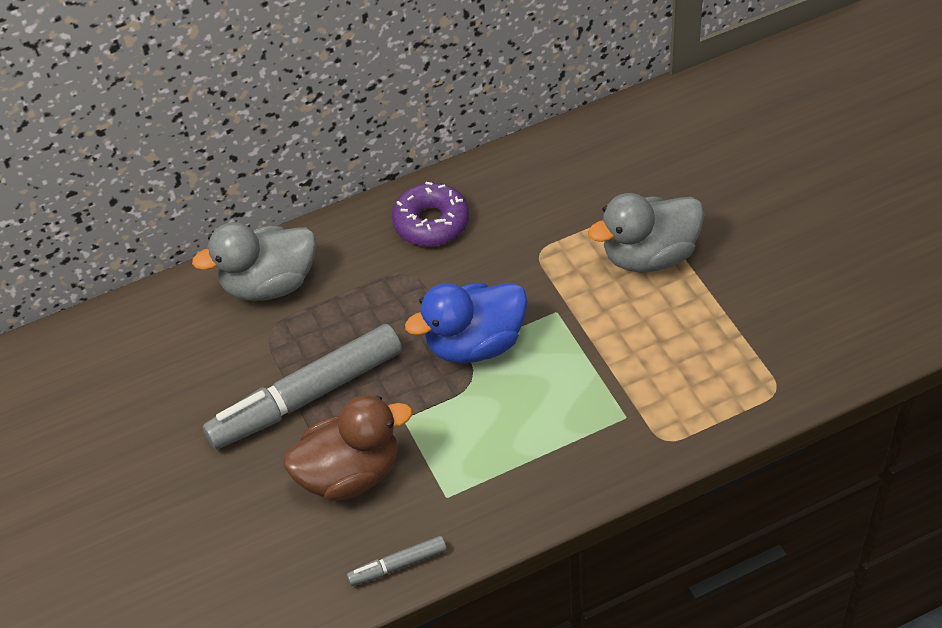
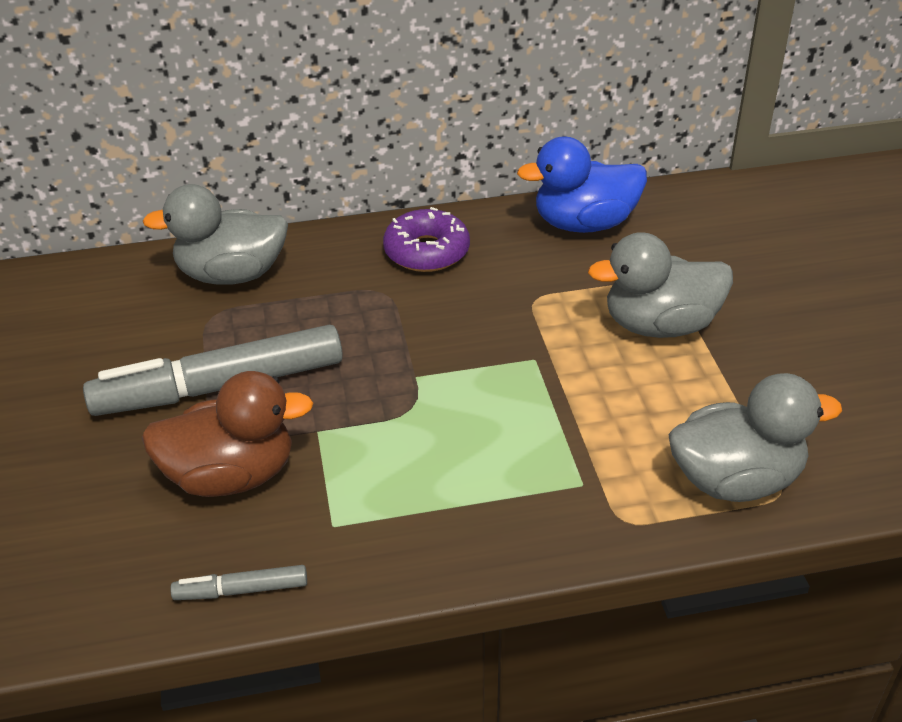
camera: 10 degrees right, 10 degrees down
(475, 344) = (430, 372): blue duck -> blue duck (584, 224)
(740, 386) = (735, 480): none -> grey duck

